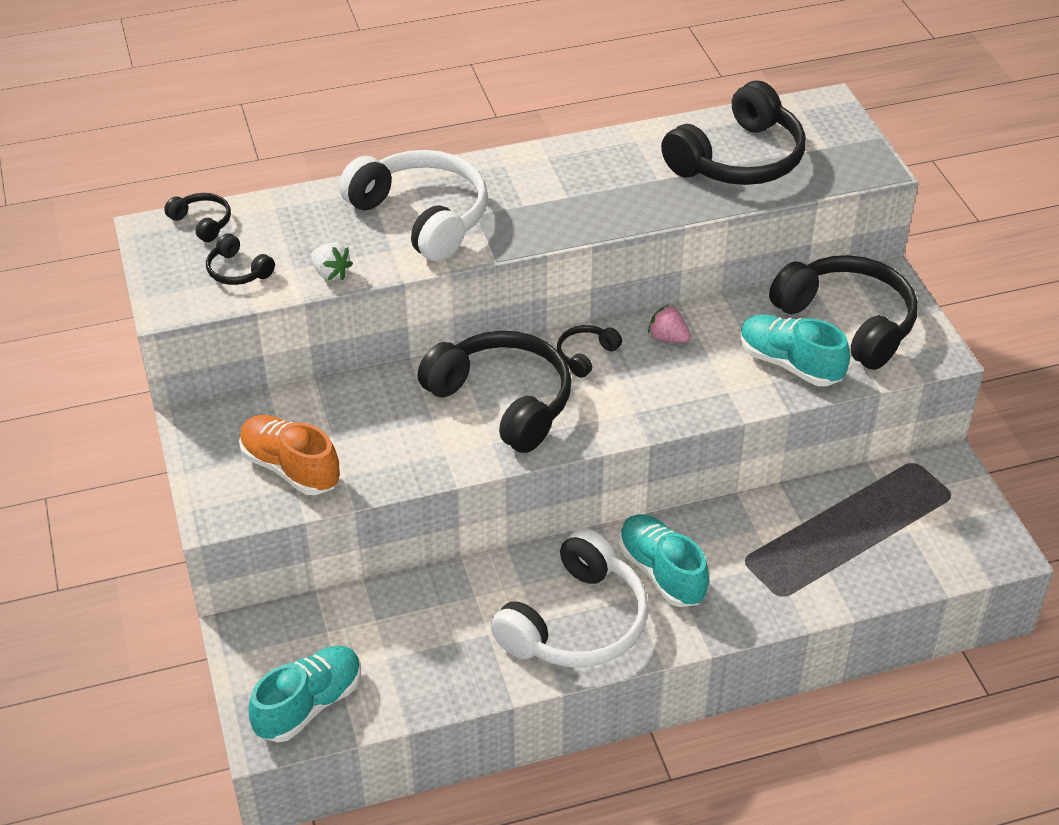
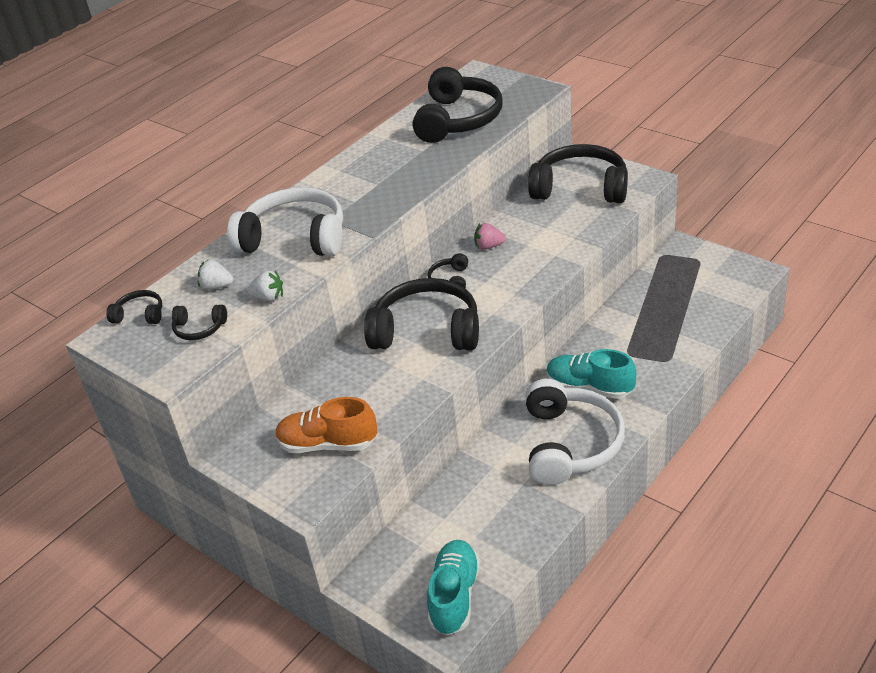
camera: 30 degrees left, 5 degrees down
(297, 231) = (217, 286): none -> white strawberry
(789, 364) = (573, 224): turquoise shoe -> none

